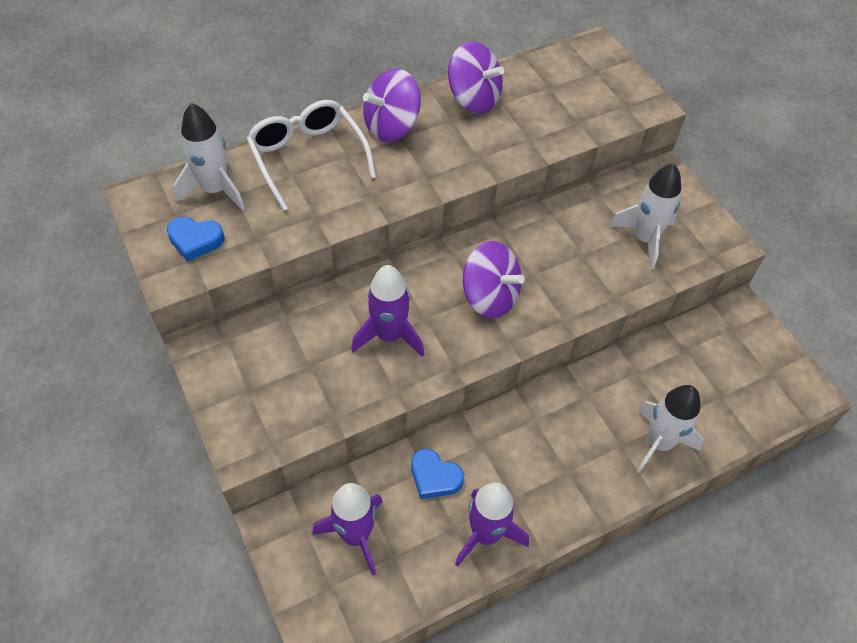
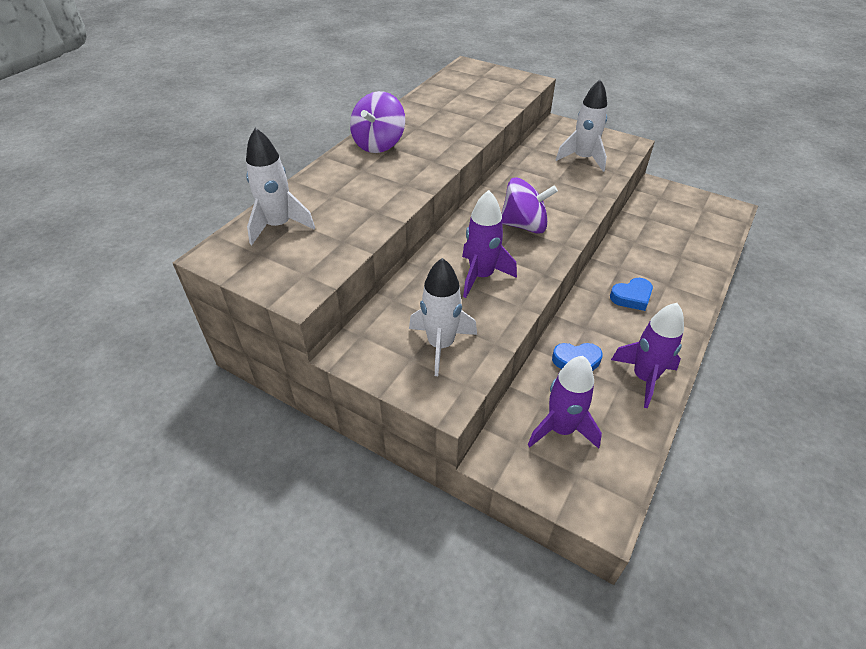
camera: 30 degrees left, 10 degrees down
(195, 240) = (293, 262): blue heart -> blue heart (631, 297)
(308, 158) = (335, 181): white glasses -> none
(473, 99) = (419, 112): purple spinning top -> none
(658, 443) = (686, 272): white rocket -> white rocket (440, 345)

